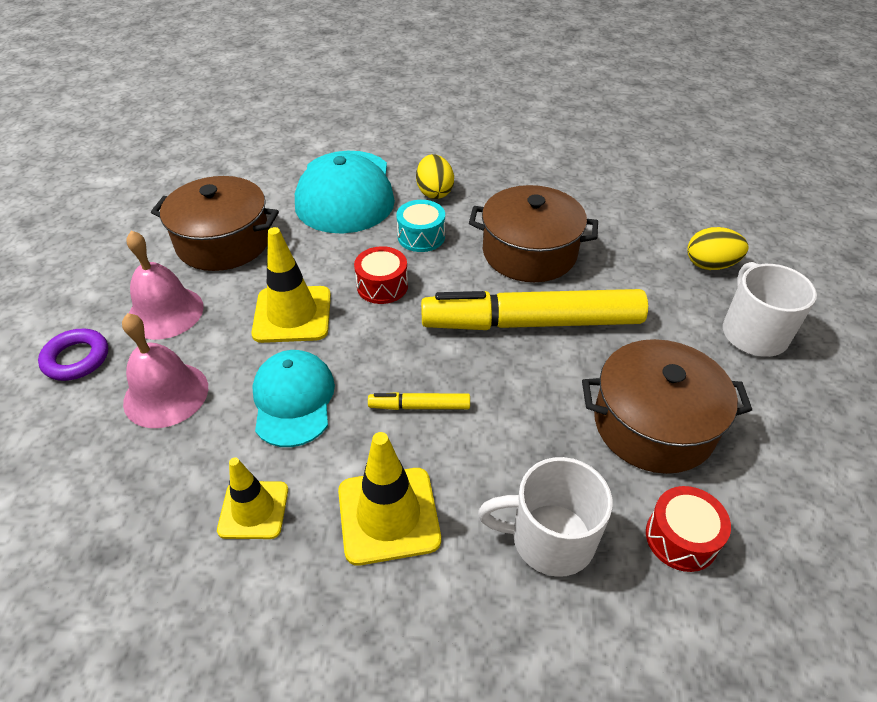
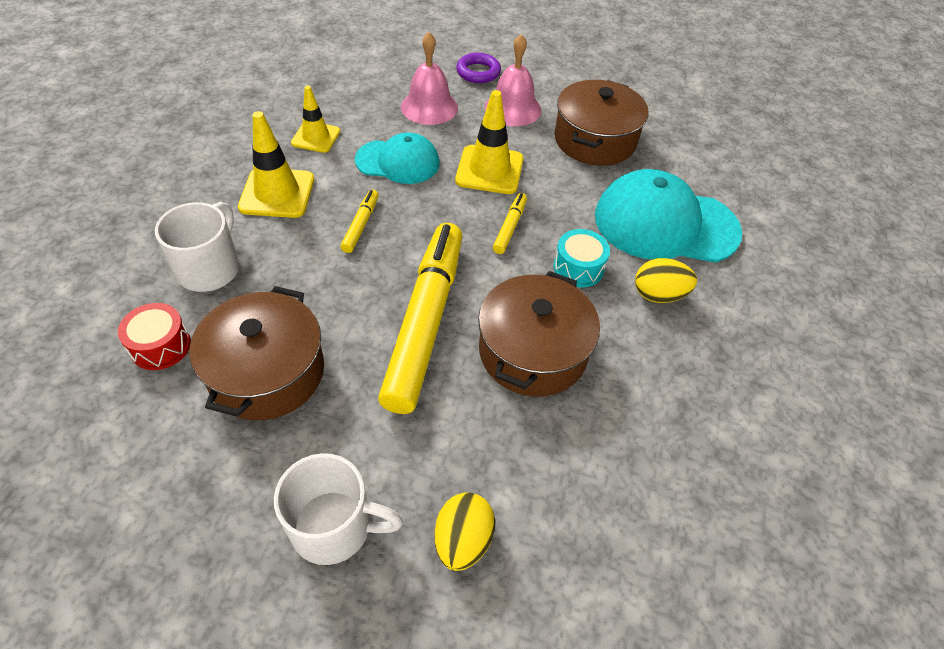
camera: 100 degrees right, 5 degrees up
(382, 286) = (510, 227): red drum -> yellow marker

